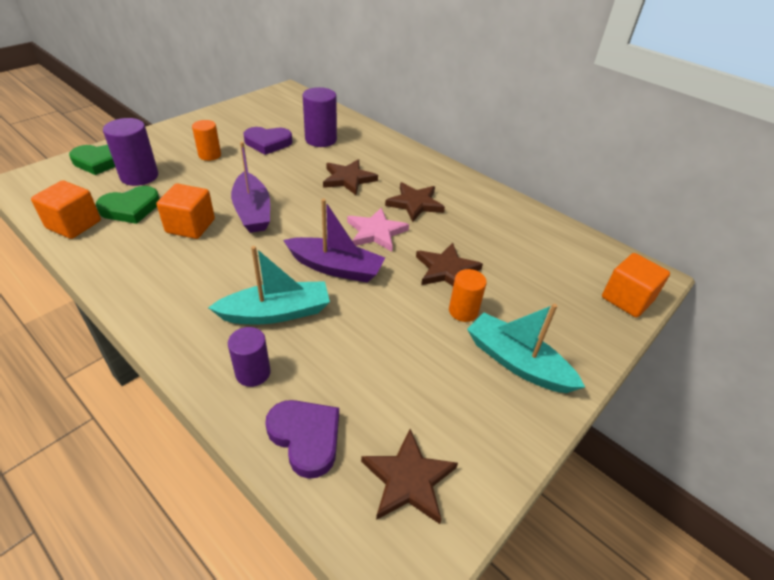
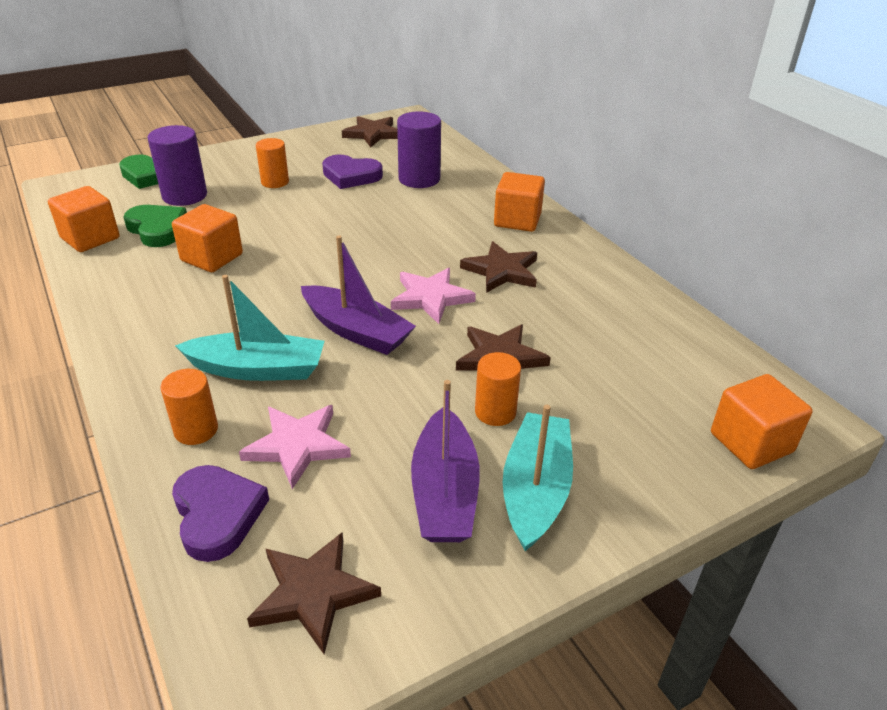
camera: 20 degrees right, 5 degrees down
(131, 208) = (157, 229): green heart -> green heart turned 120 degrees counterclockwise
(252, 211) = (291, 252): purple boat -> purple boat (444, 492)
(253, 373) = (196, 430): purple cylinder -> orange cylinder
(338, 368) = (297, 446): none -> pink star
(348, 179) = (429, 230): brown star -> brown star (373, 134)
(406, 163) = (517, 220): none -> orange cube
(517, 362) = (535, 489): turquoise boat -> turquoise boat turned 45 degrees clockwise

